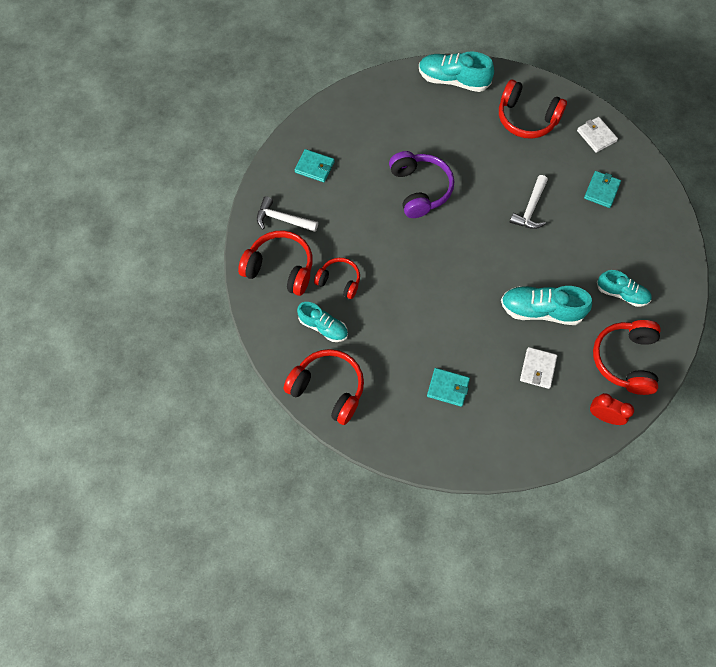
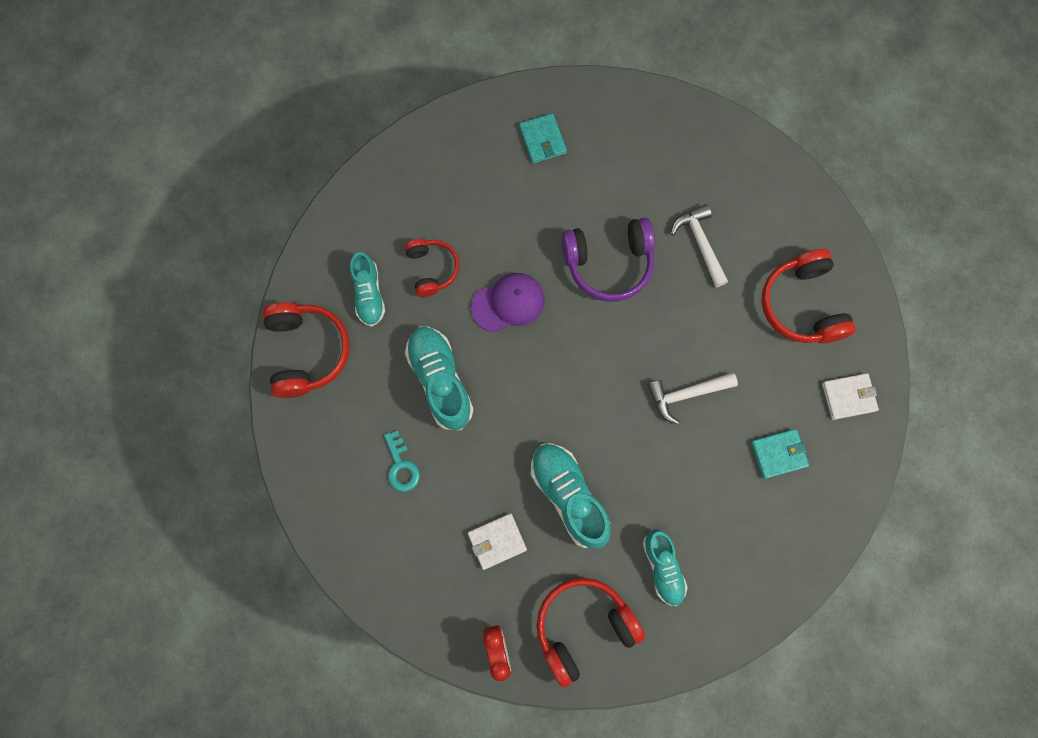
camera: 50 degrees right, 10 degrees up
(280, 268) = (399, 202): red headphones -> none
(282, 219) = (455, 159): white hammer -> white hammer (700, 243)
(397, 256) = (508, 303): none -> purple cap
(420, 189) = (608, 263): purple headphones -> purple headphones turned 45 degrees clockwise
(448, 388) = (401, 466): turquoise wallet -> turquoise key
(453, 80) = (780, 191): turquoise shoe -> turquoise shoe (440, 380)
(596, 136) = (848, 397): white wallet -> white wallet turned 60 degrees clockwise

